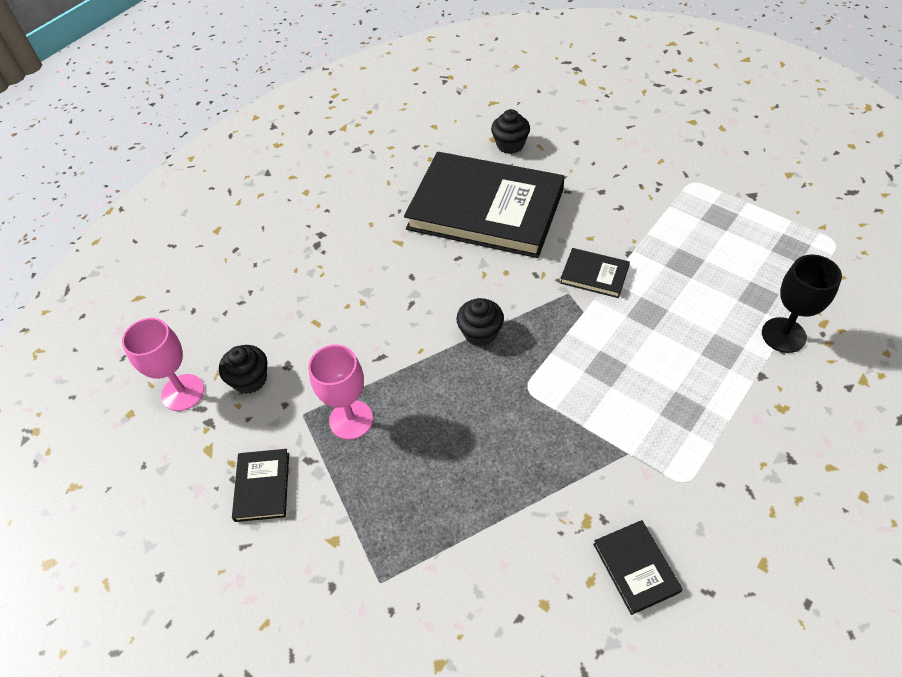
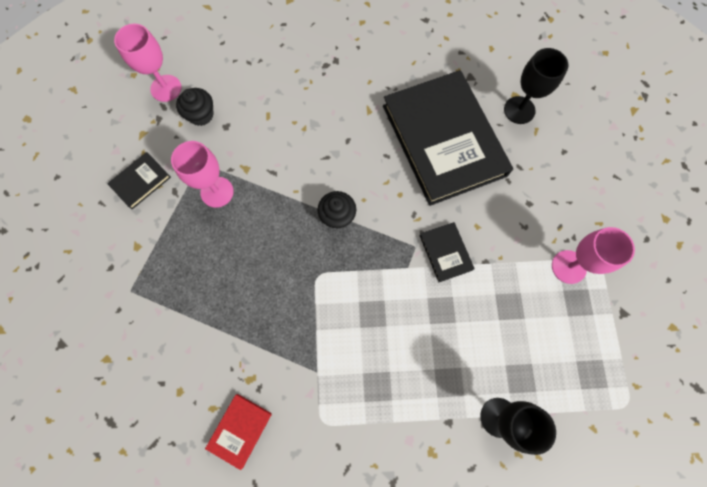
camera: 45 degrees right, 20 degrees up
(510, 145) = (519, 110): black cupcake -> black goblet
(635, 568) = (240, 430): black book -> red book
(682, 202) = (568, 267): none -> pink goblet

